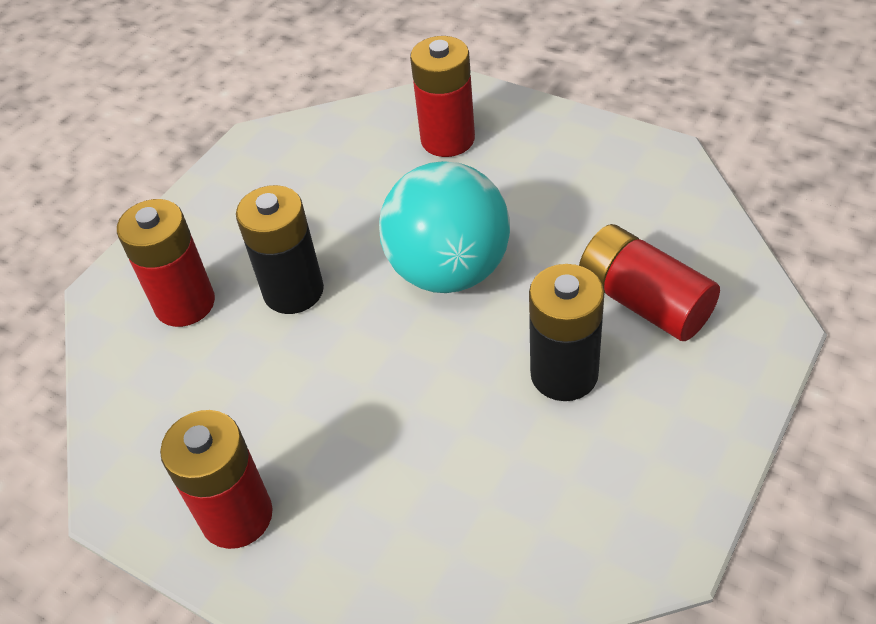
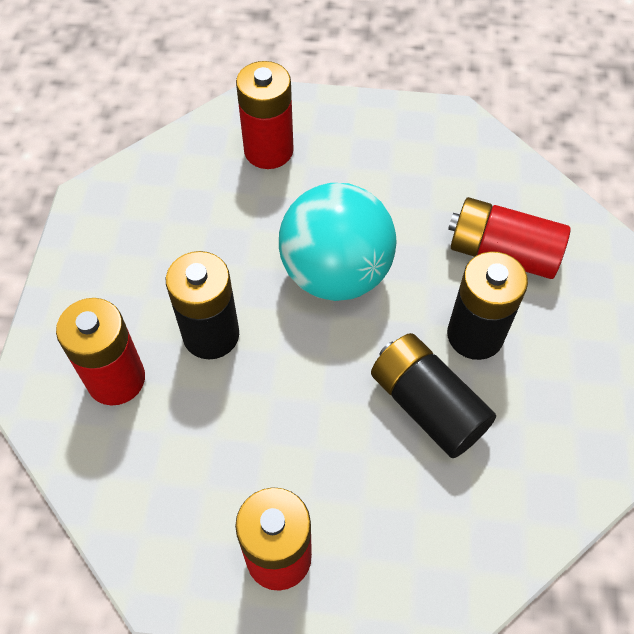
camera: 30 degrees left, 10 degrees up
(471, 426) = (427, 405): none -> black battery

